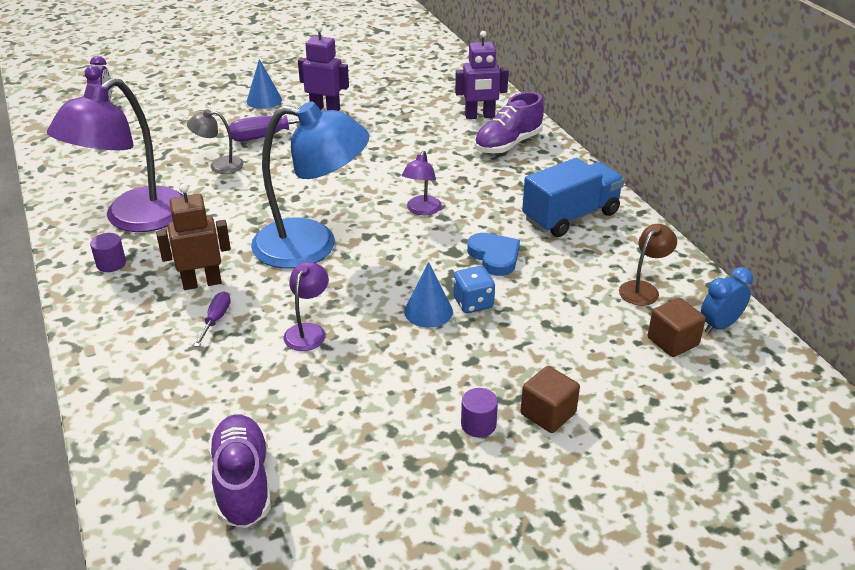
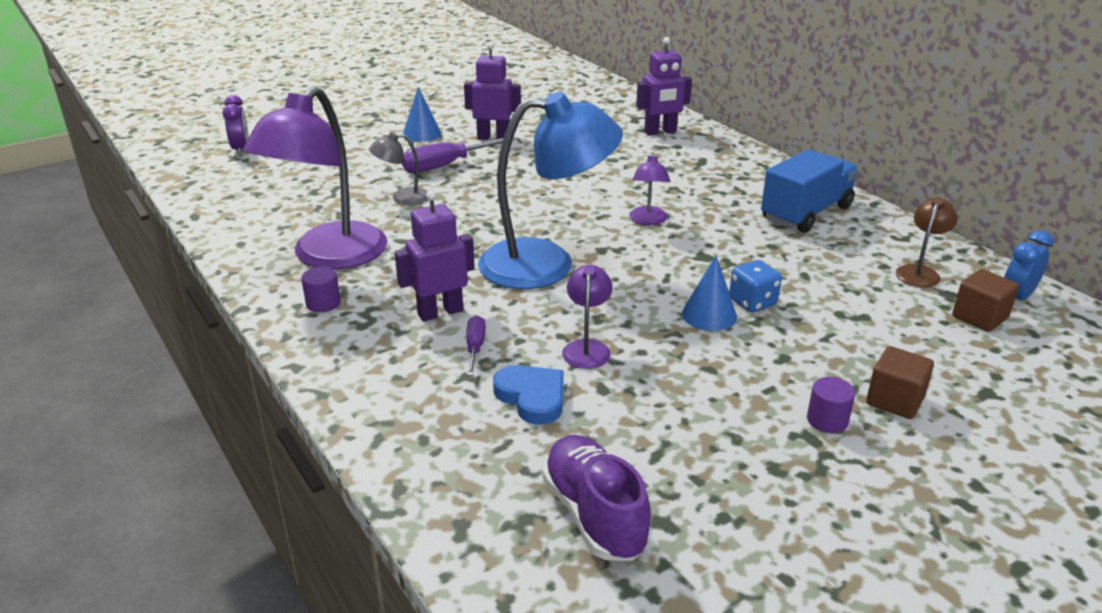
camera: 10 degrees left, 5 degrees down
(202, 283) = (440, 312): brown robot -> purple robot
(494, 256) = (749, 257): blue heart -> blue heart (532, 397)
(508, 144) = (703, 154): purple shoe -> none

